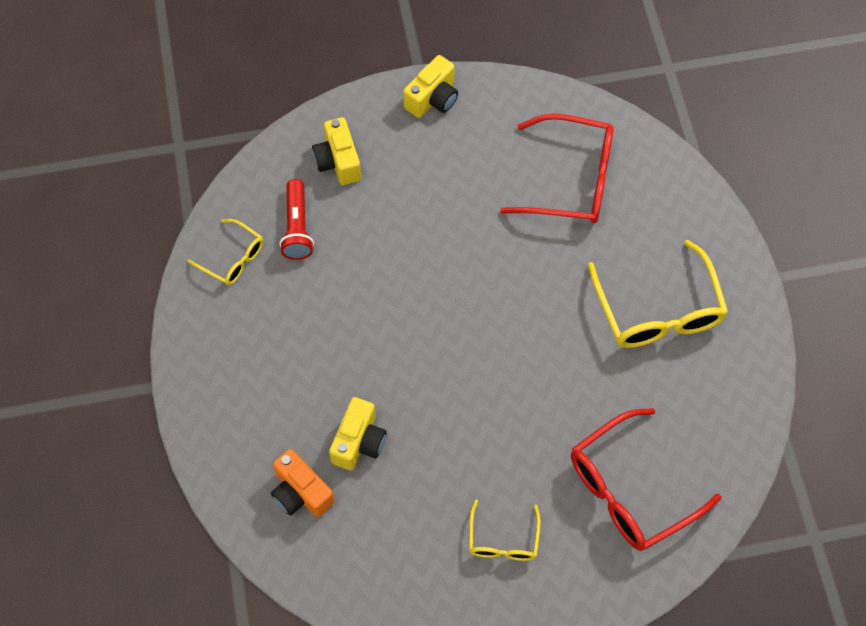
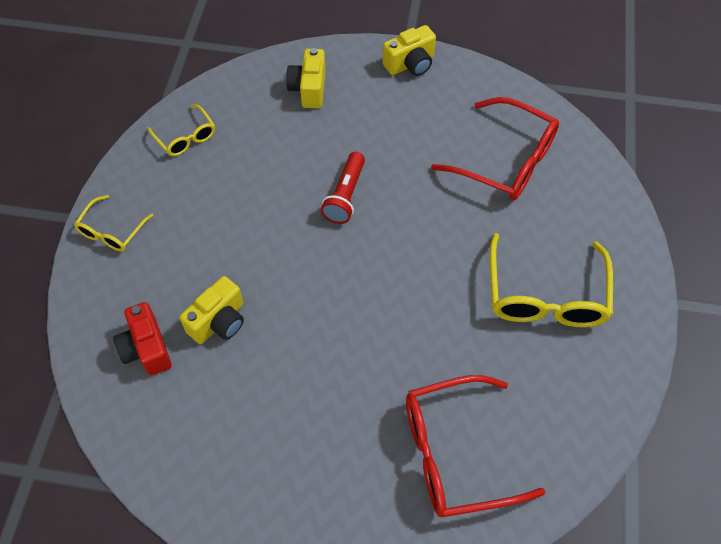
camera: 20 degrees right, 5 degrees down
(297, 227) = (250, 129): red flashlight -> red flashlight (345, 195)
(301, 493) = (146, 348): orange camera -> red camera
(503, 540) = (311, 458): yellow glasses -> yellow glasses (112, 231)

